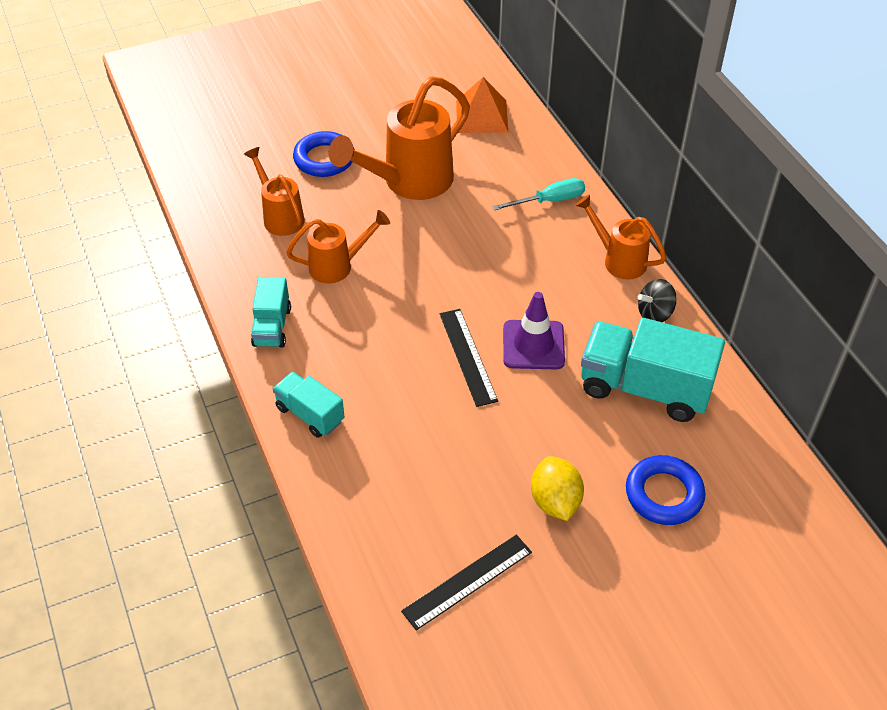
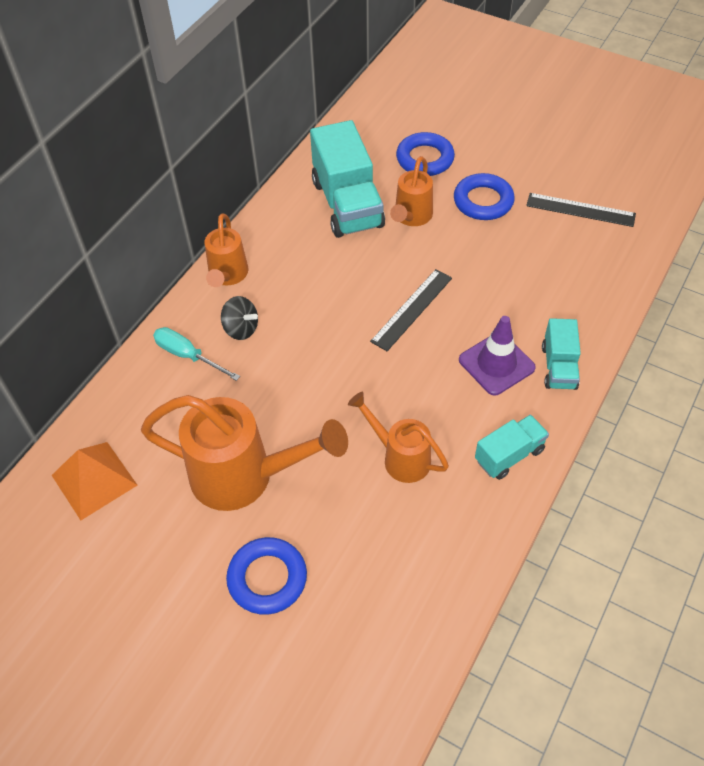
camera: 125 degrees left, 5 degrees up
(280, 216) = (381, 554): orange watering can -> orange watering can (411, 217)
(533, 345) = (364, 279): purple traffic cone -> purple traffic cone (496, 364)
(555, 501) = (483, 201): yellow lemon -> blue ring
(654, 314) = (269, 230): black spinning top -> black spinning top (241, 329)

